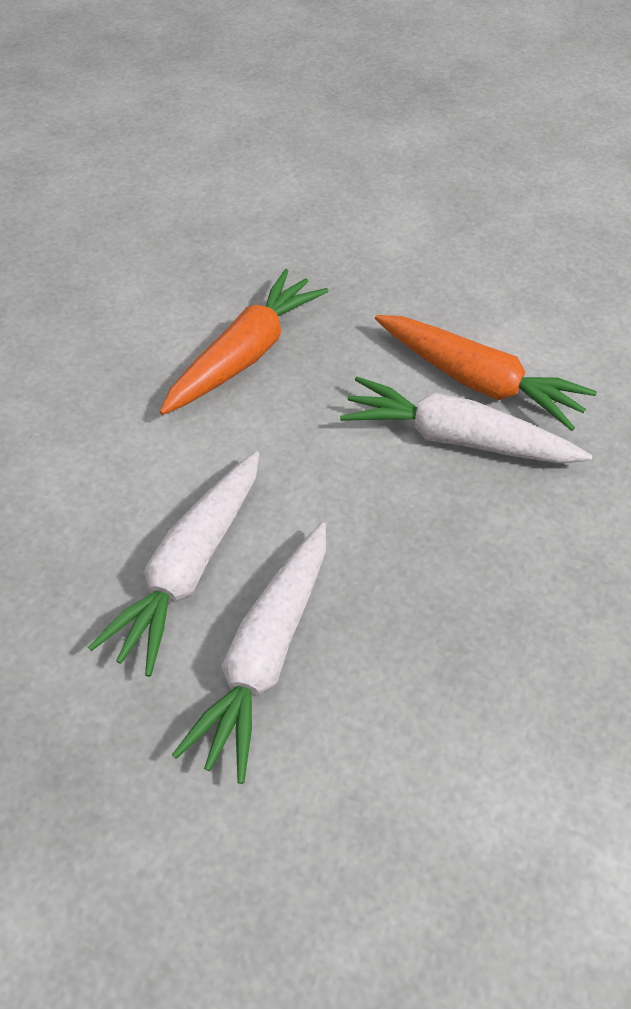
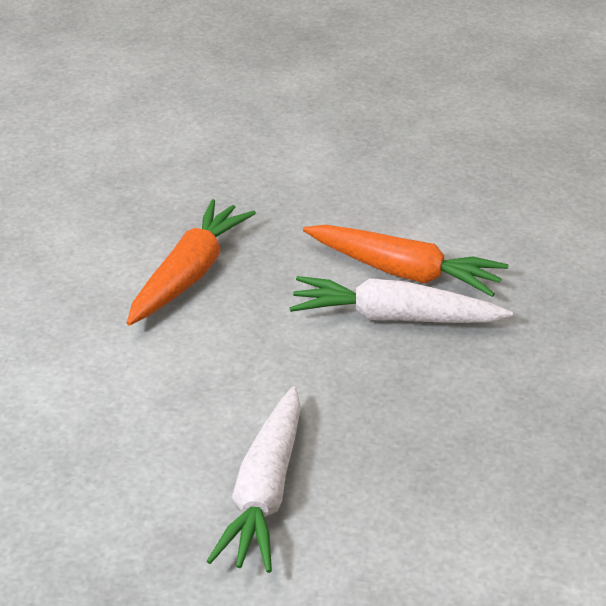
camera: 10 degrees left, 15 degrees down
(189, 568) = (182, 440): white carrot -> none

